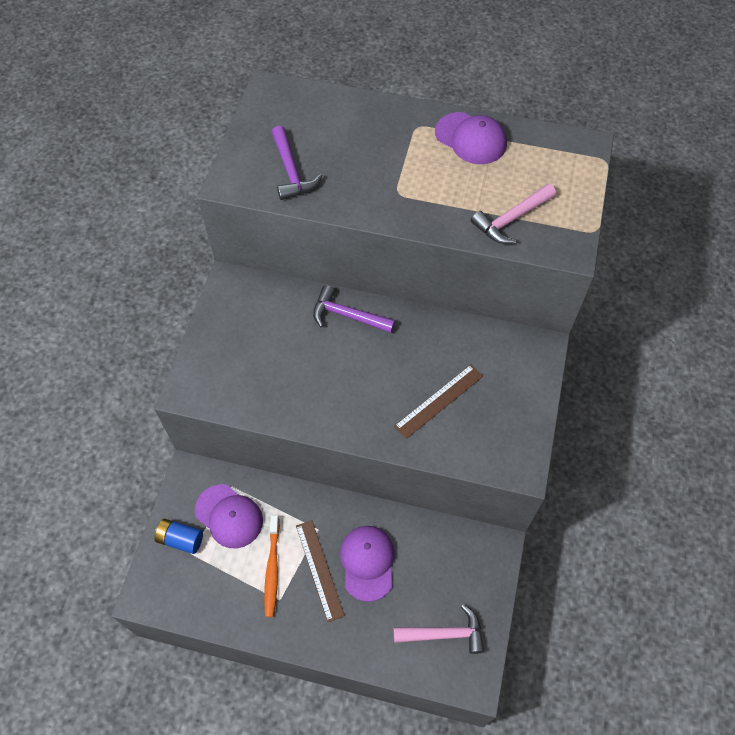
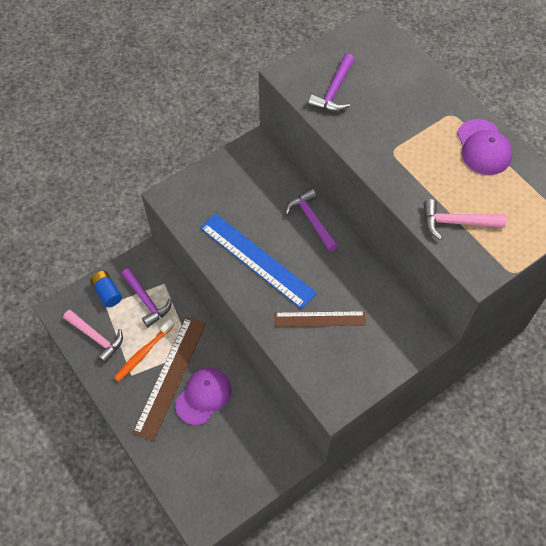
camera: 40 degrees right, 0 degrees up
(229, 516) = (146, 301): purple cap -> purple hammer
(319, 569) = (170, 376): brown ruler -> brown ruler, size x1.58
(332, 389) = (257, 260): none -> blue ruler
(444, 634) = (210, 479): pink hammer -> pink hammer (96, 338)

